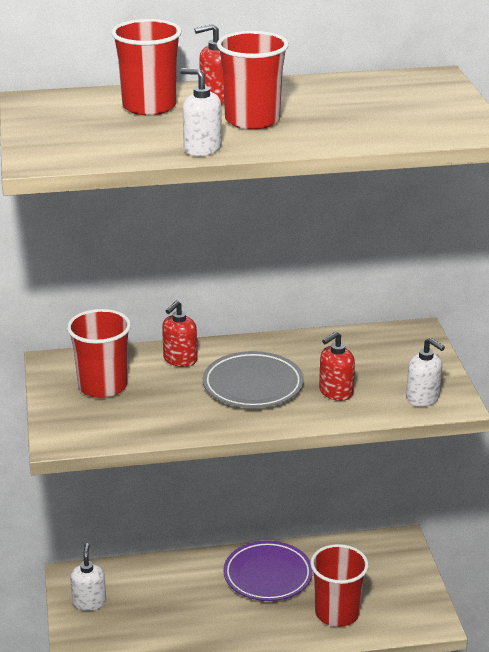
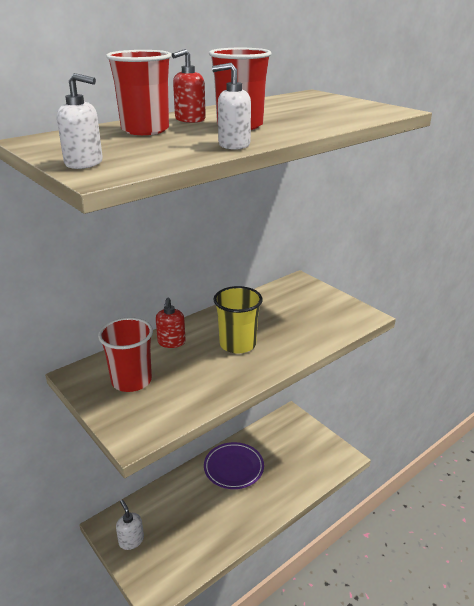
camera: 30 degrees left, 0 degrees up
(253, 385) = (237, 344): grey plate -> yellow cup
(335, 392) = (293, 331): red soap dispenser -> none
(337, 613) = (291, 475): red cup -> none
(423, 398) = (347, 319): white soap dispenser -> white soap dispenser (84, 163)

